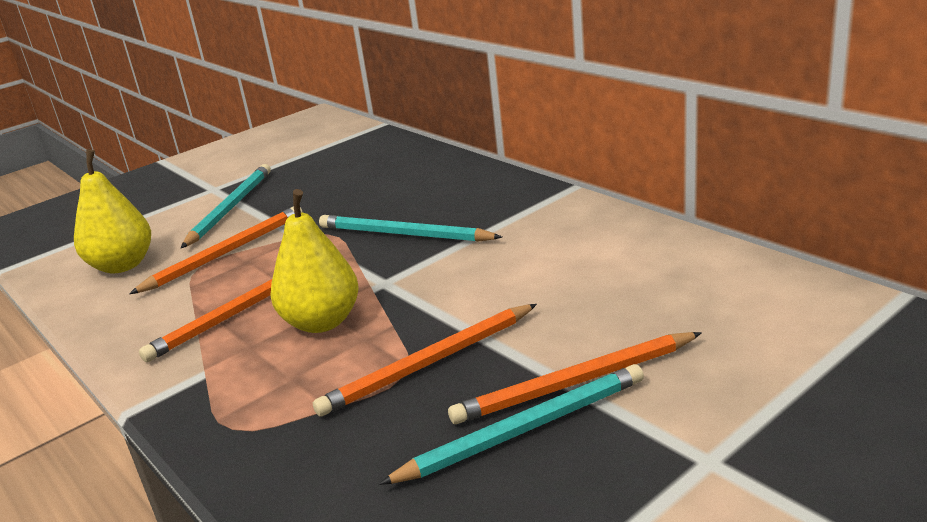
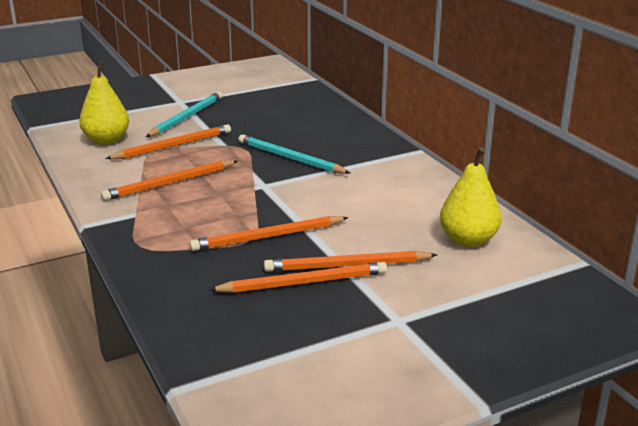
camera: 10 degrees right, 0 degrees up
(322, 322) = (215, 200): yellow pear -> yellow pear (468, 240)
(523, 429) = (303, 282): turquoise pencil -> orange pencil

